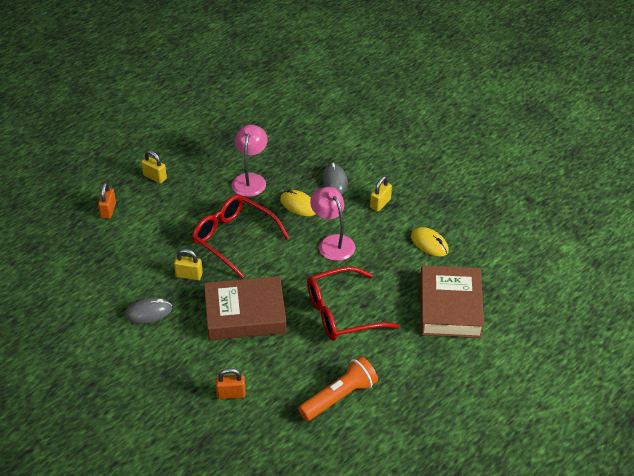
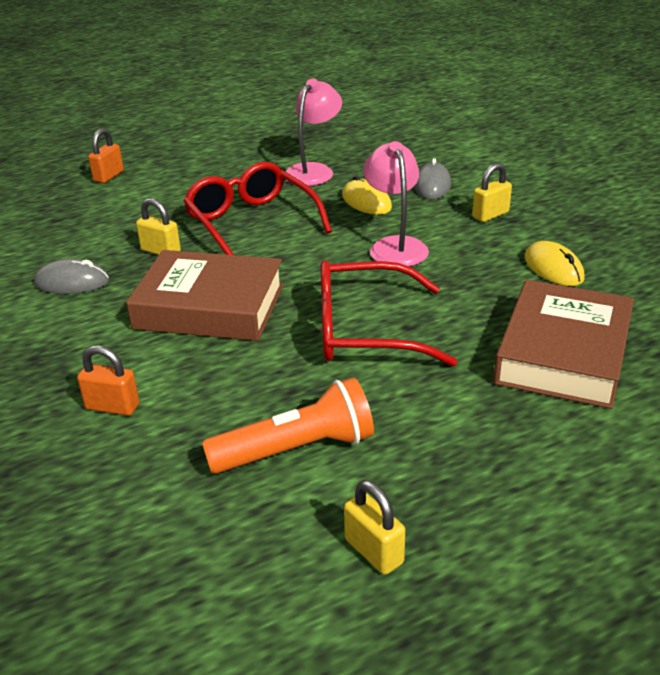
camera: 20 degrees right, 10 degrees down
(155, 177) = (191, 155): yellow padlock -> yellow padlock (374, 551)

